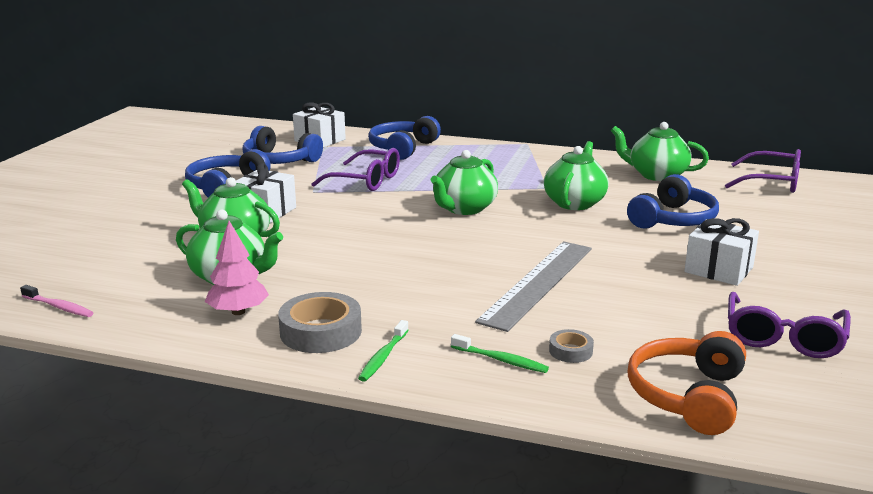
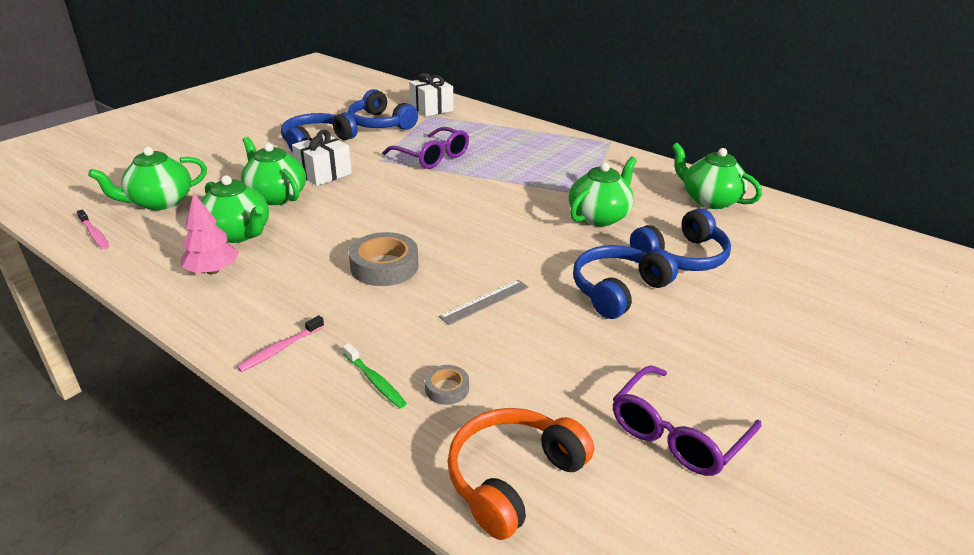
camera: 20 degrees right, 10 degrees up
(321, 331) = (255, 308): grey tape -> grey tape (384, 266)
(383, 356) = (281, 349): green toothbrush -> pink toothbrush
(403, 148) = (493, 128): blue headphones -> blue headphones (618, 290)
(464, 208) = (490, 203): green teapot -> green teapot (160, 202)
(538, 283) = (485, 302): grey ruler -> grey ruler, size x0.50
(718, 270) = (678, 328): white gift -> none
(772, 182) = (829, 232): purple glasses -> none

